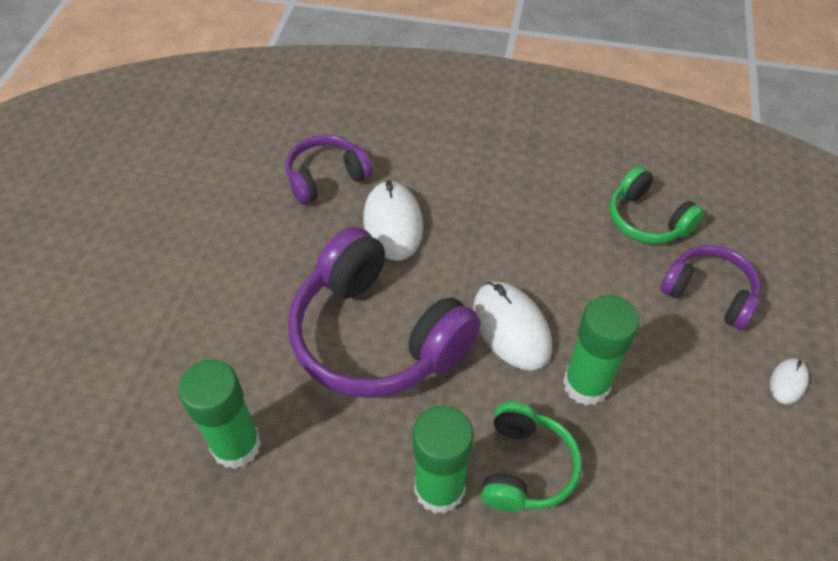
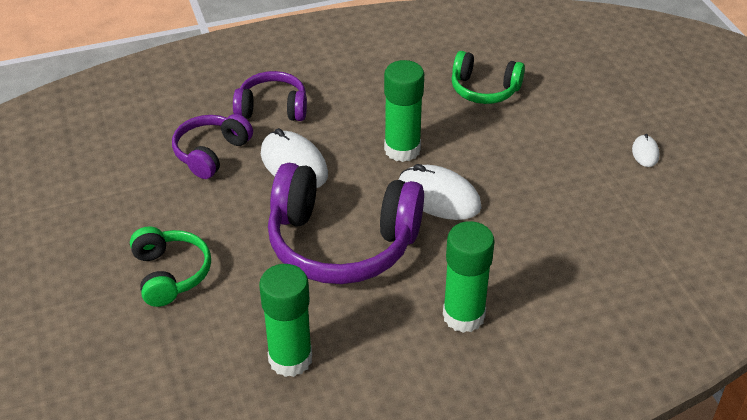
camera: 30 degrees left, 10 degrees down
(525, 467) = (512, 276): green headphones -> green headphones (170, 274)
(586, 384) = (517, 209): green glue stick -> green glue stick (402, 149)
(708, 293) = (559, 120): purple headphones -> purple headphones (272, 108)

